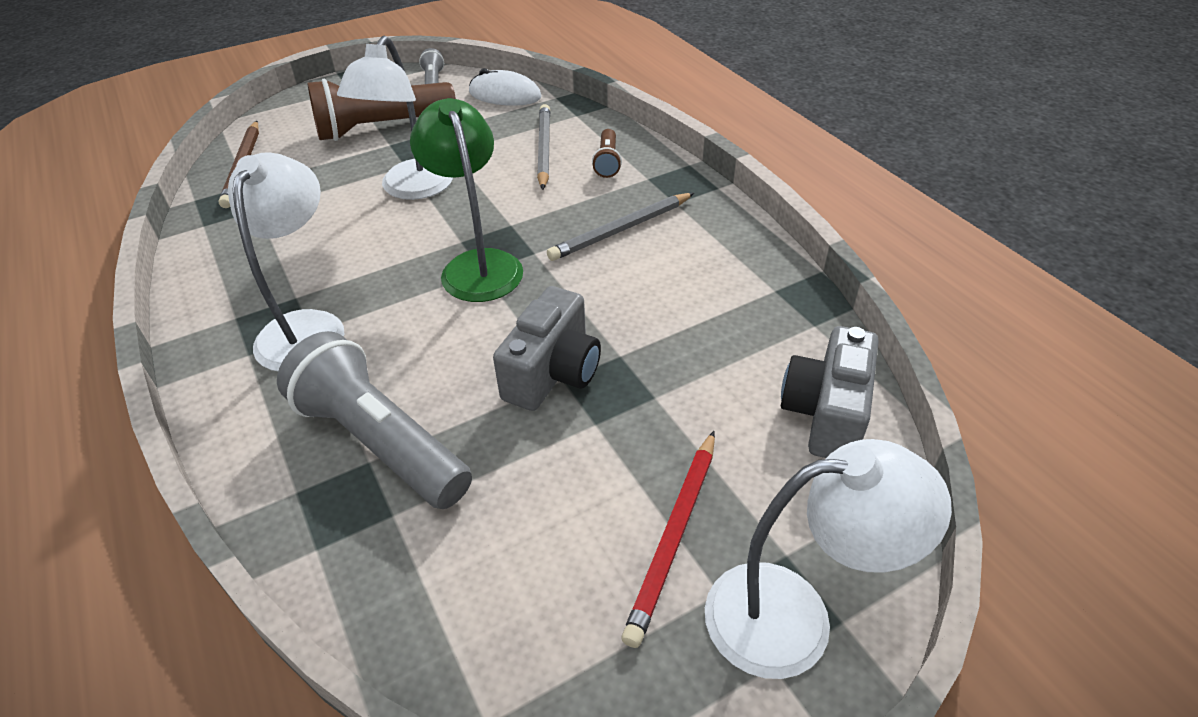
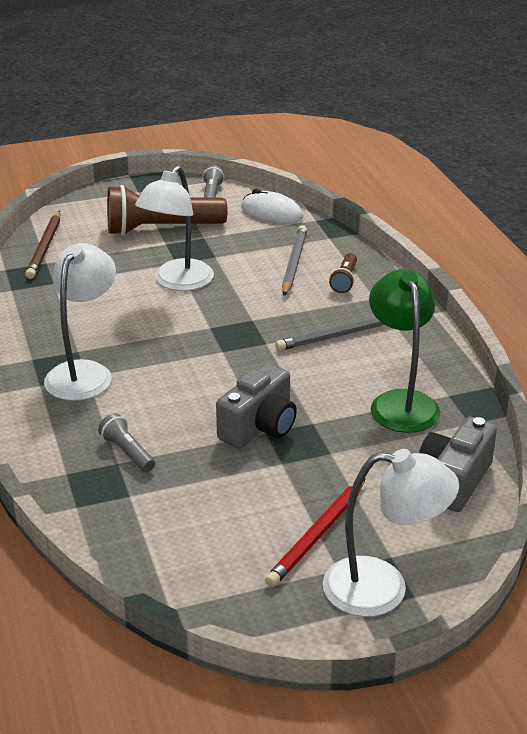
camera: 10 degrees right, 10 degrees down
(381, 442) = (127, 452): grey flashlight -> grey flashlight, size x0.47
(477, 265) = (219, 346): green lamp -> green lamp (401, 402)

